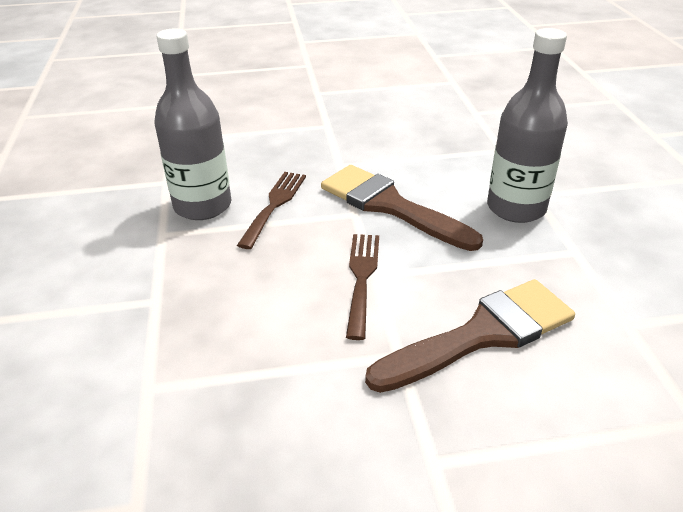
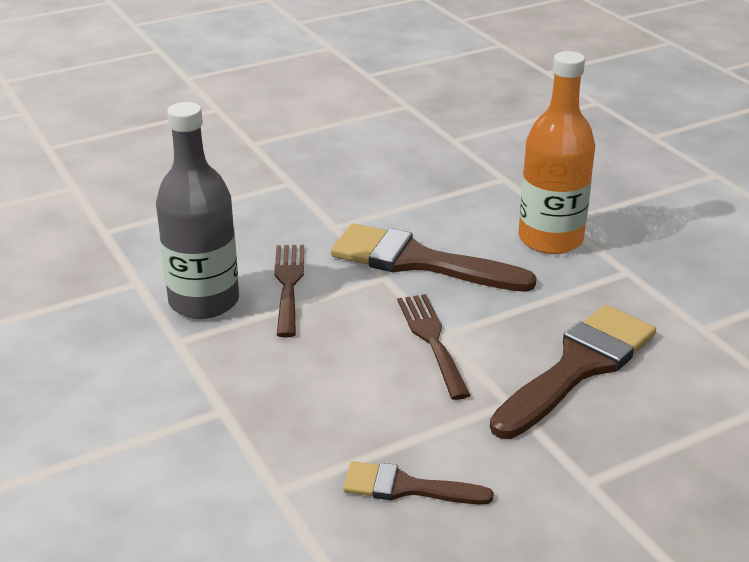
camera: 20 degrees left, 5 degrees down
(256, 417) = (406, 487): none -> brown brush
(516, 208) = (550, 239): grey bottle -> orange bottle

